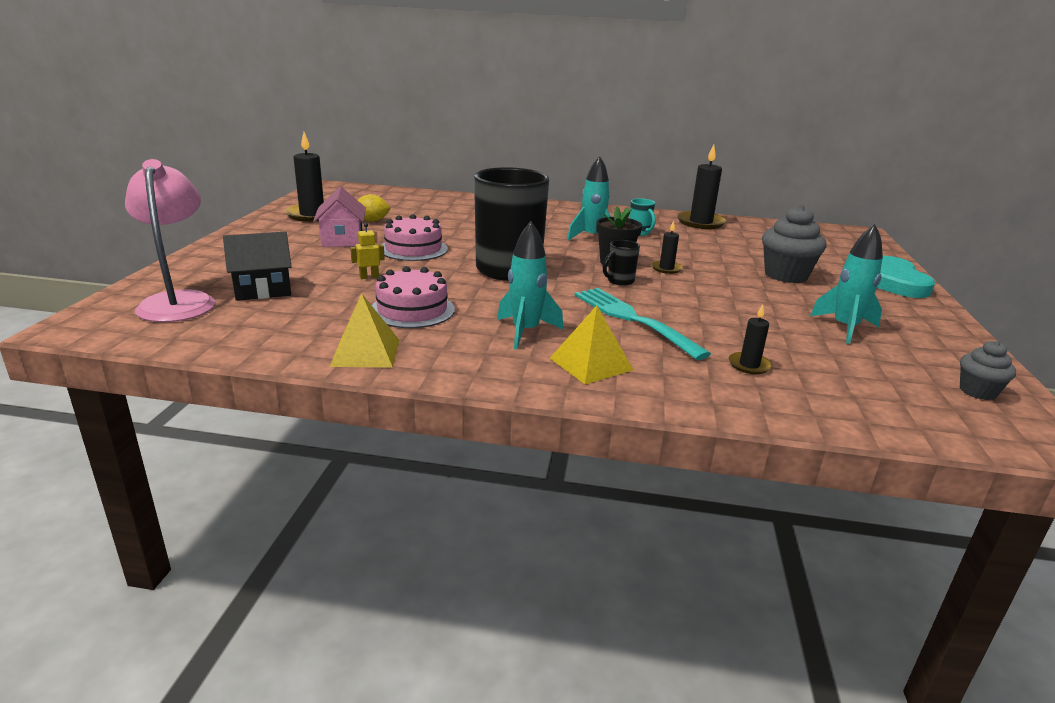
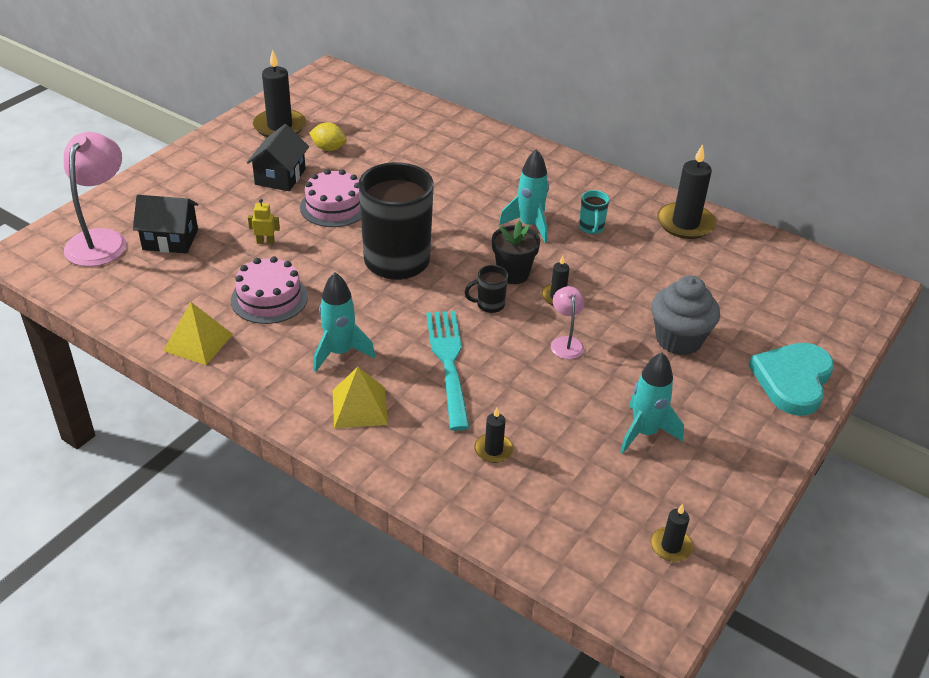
camera: 25 degrees right, 15 degrees up
(342, 240) = (280, 177): pink house -> black house
(709, 291) = (565, 342): none -> pink lamp
(977, 391) = (671, 546): grey cupcake -> black candle

